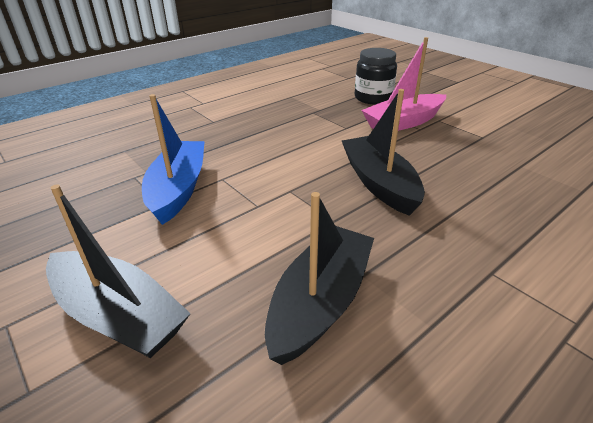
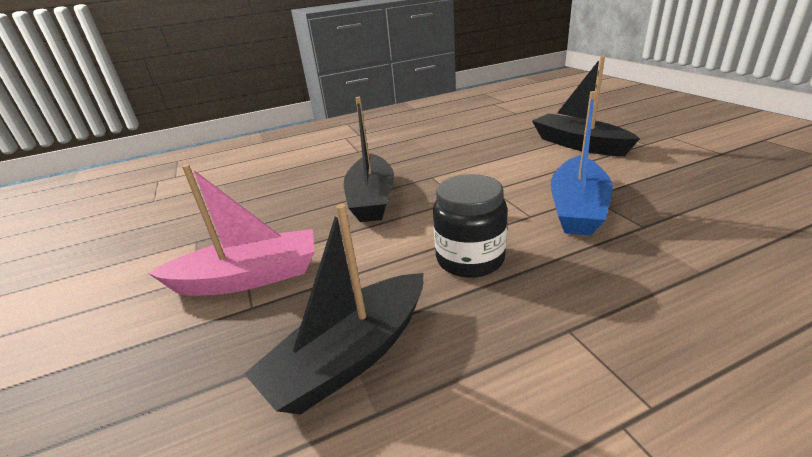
camera: 160 degrees left, 5 degrees down
(320, 302) = (462, 145): black boat -> black boat (351, 356)
(373, 98) = (209, 362): black jar -> black jar (470, 259)

